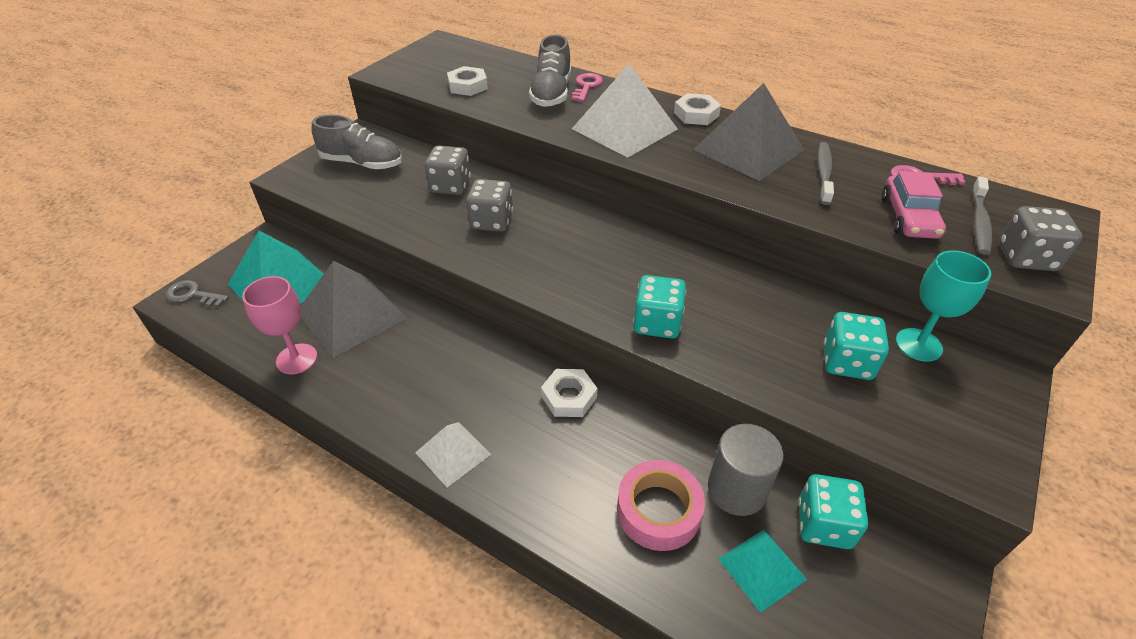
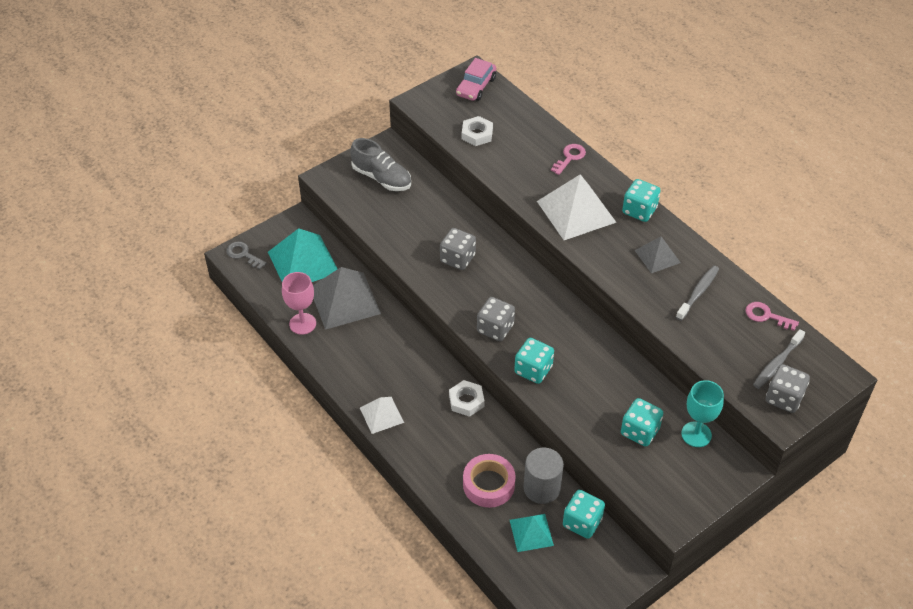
camera: 20 degrees right, 5 degrees up
(450, 186) = (439, 218): grey dice -> grey dice (495, 328)
(551, 94) = (538, 159): grey shoe -> none
(696, 114) = (639, 210): white nut -> turquoise dice
(748, 149) = (657, 256): grey pyramid -> grey pyramid, size x0.56
(908, 218) = (729, 346): pink car -> pink car (476, 87)

